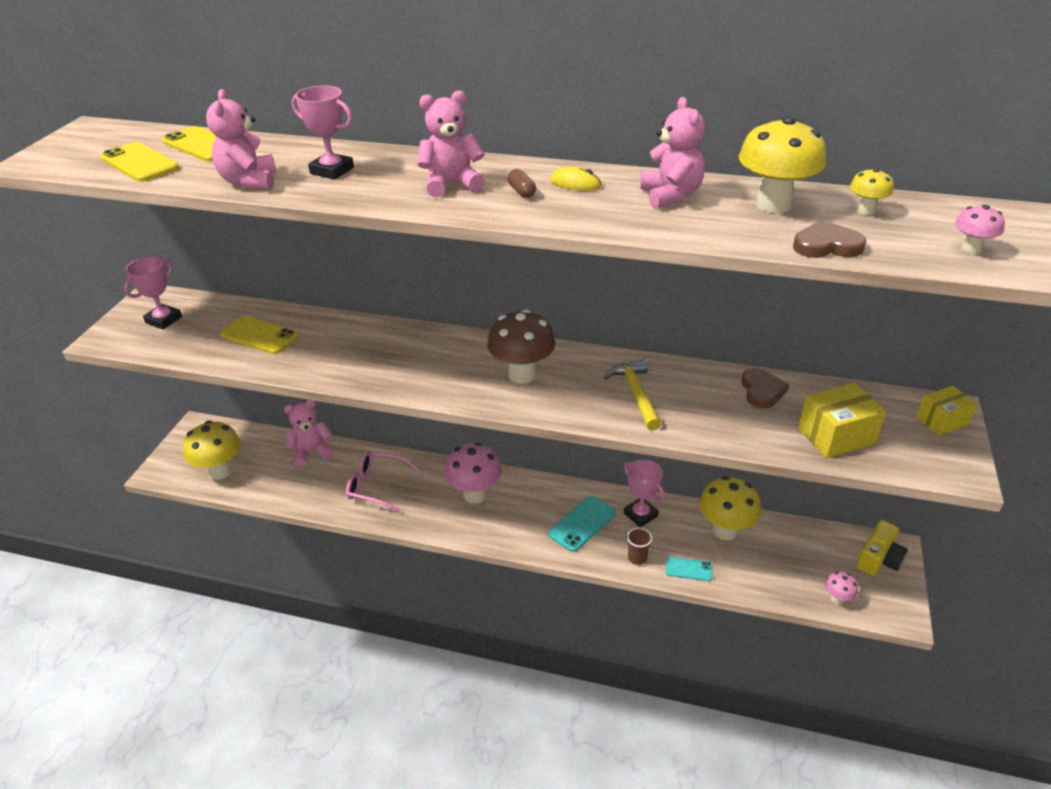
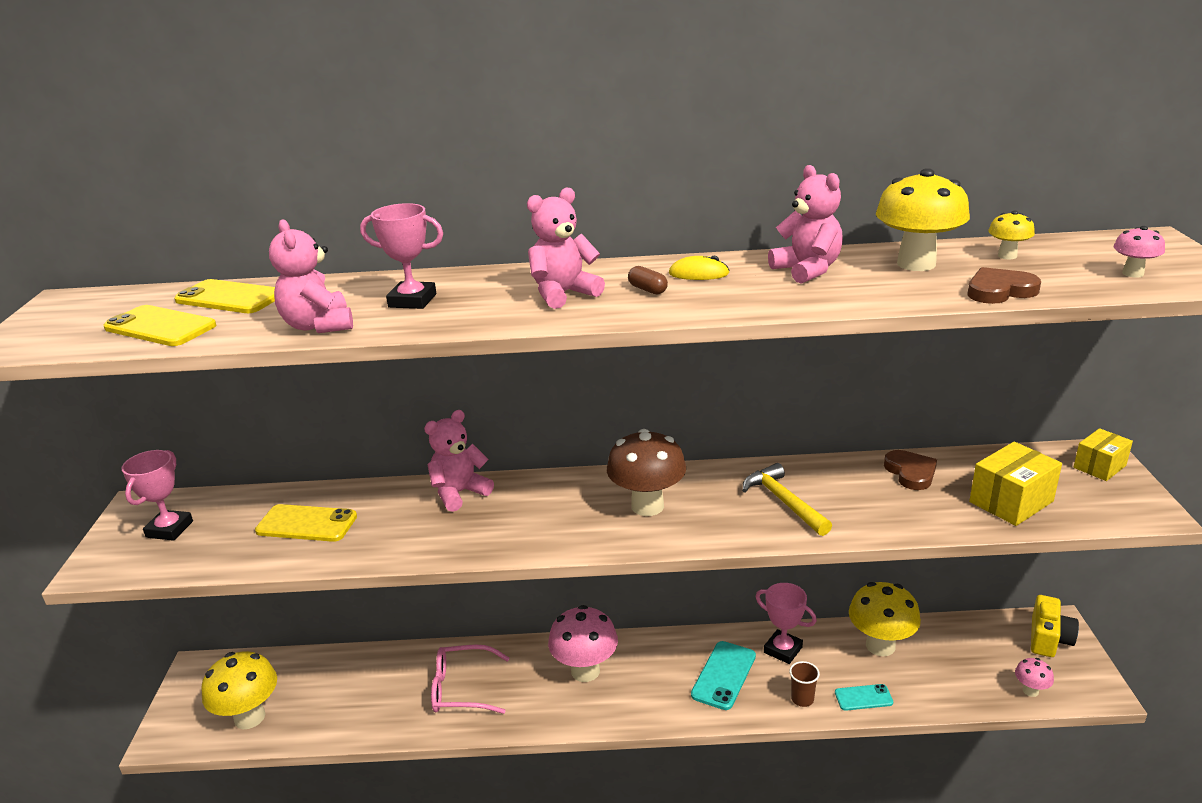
camera: 15 degrees left, 10 degrees down
(312, 452) = (362, 667): pink teddy bear -> pink teddy bear (459, 493)

